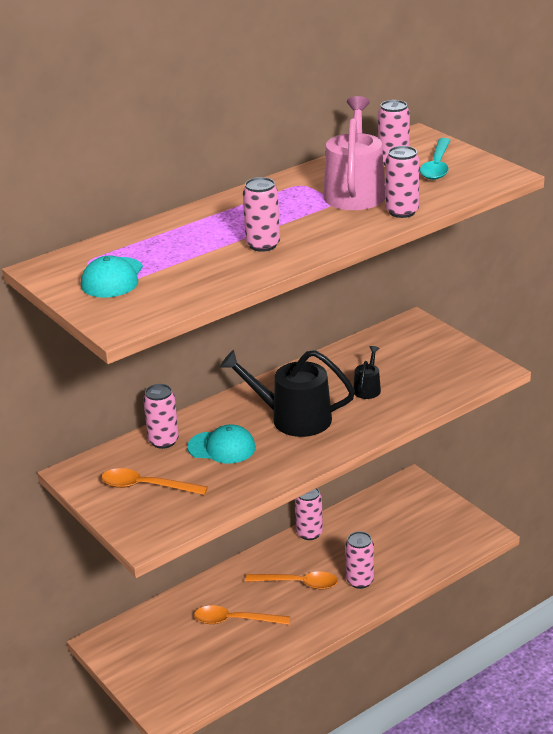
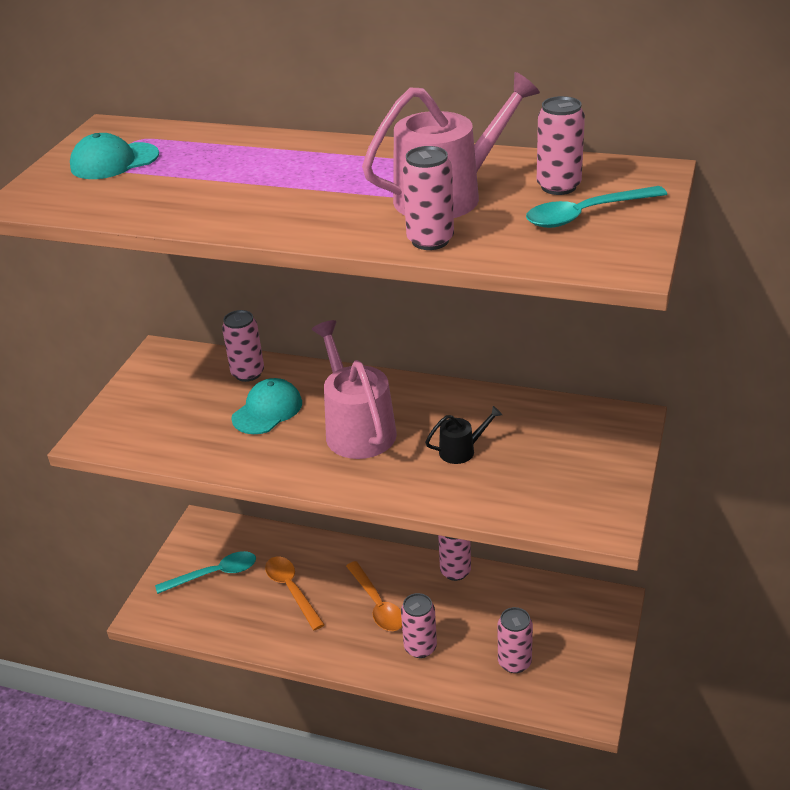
camera: 55 degrees right, 5 degrees up
(146, 486) = (170, 399): orange spoon -> none
(168, 656) = (214, 574): none -> turquoise spoon
(222, 447) = (267, 410): turquoise cap -> turquoise cap turned 120 degrees counterclockwise
(263, 245) = (257, 199): pink can -> pink can (514, 662)
(293, 418) = (357, 429): black watering can -> pink watering can

